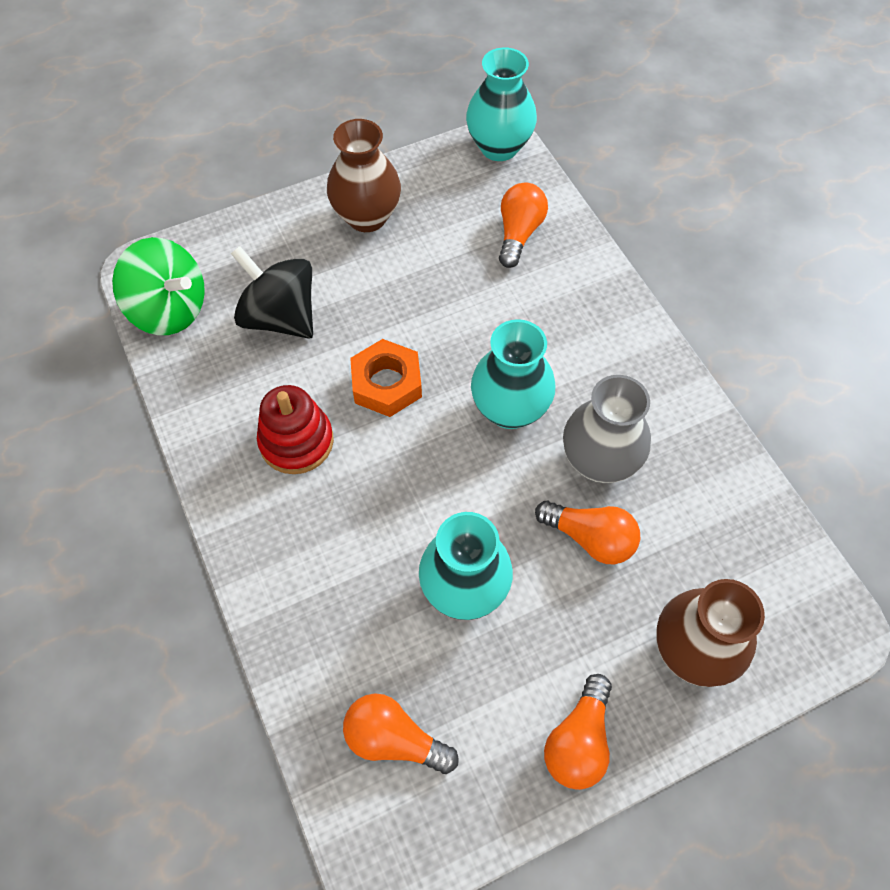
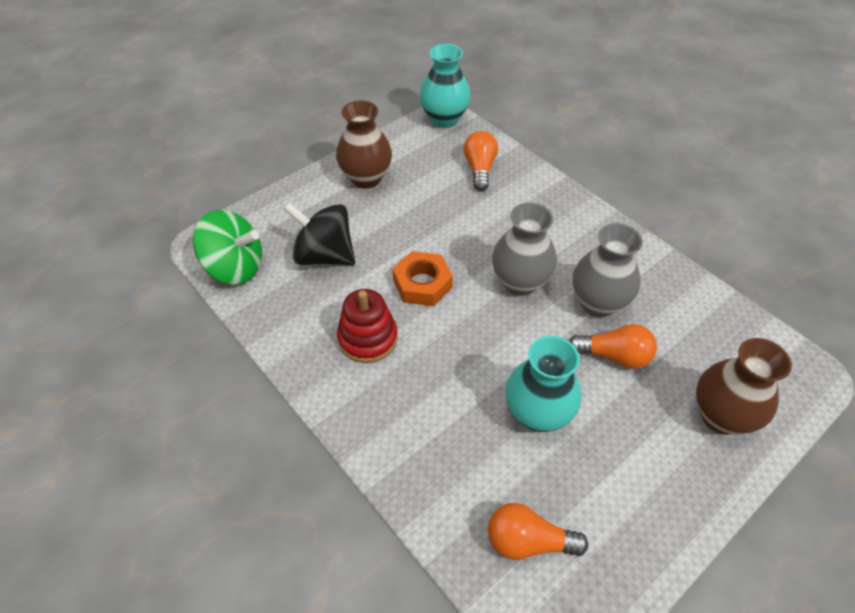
camera: 15 degrees left, 10 degrees down
(510, 409) = (520, 282): turquoise vase -> grey vase
(578, 740) = (669, 503): orange light bulb -> none

